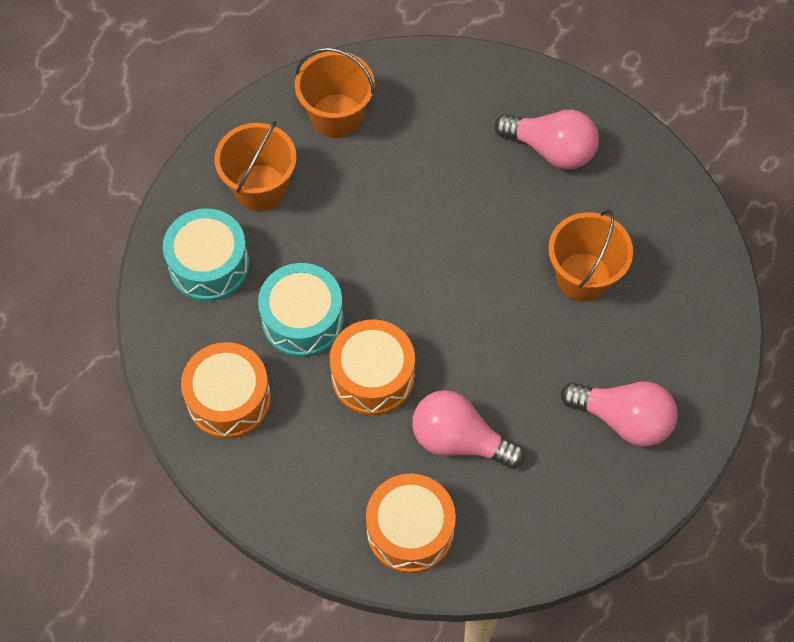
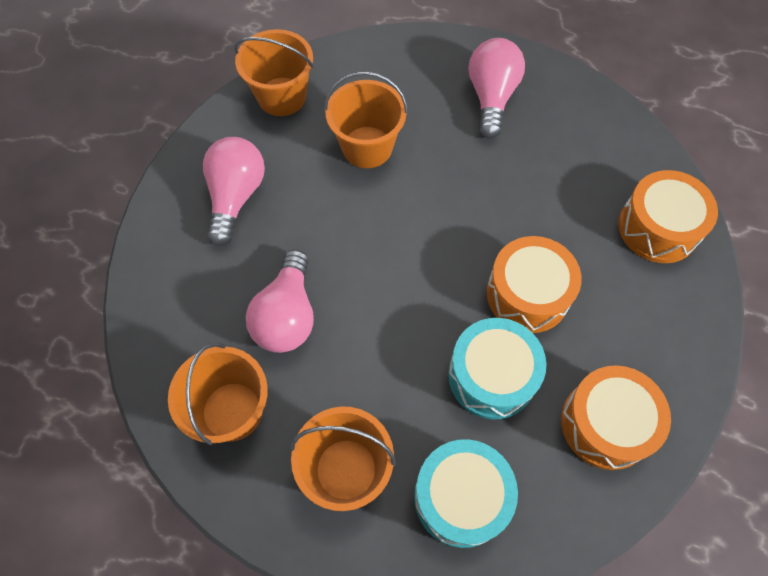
camera: 105 degrees left, 0 degrees up
(459, 440) = (560, 209): pink light bulb -> pink light bulb (287, 315)
(669, 210) = (282, 96): none -> orange bucket

